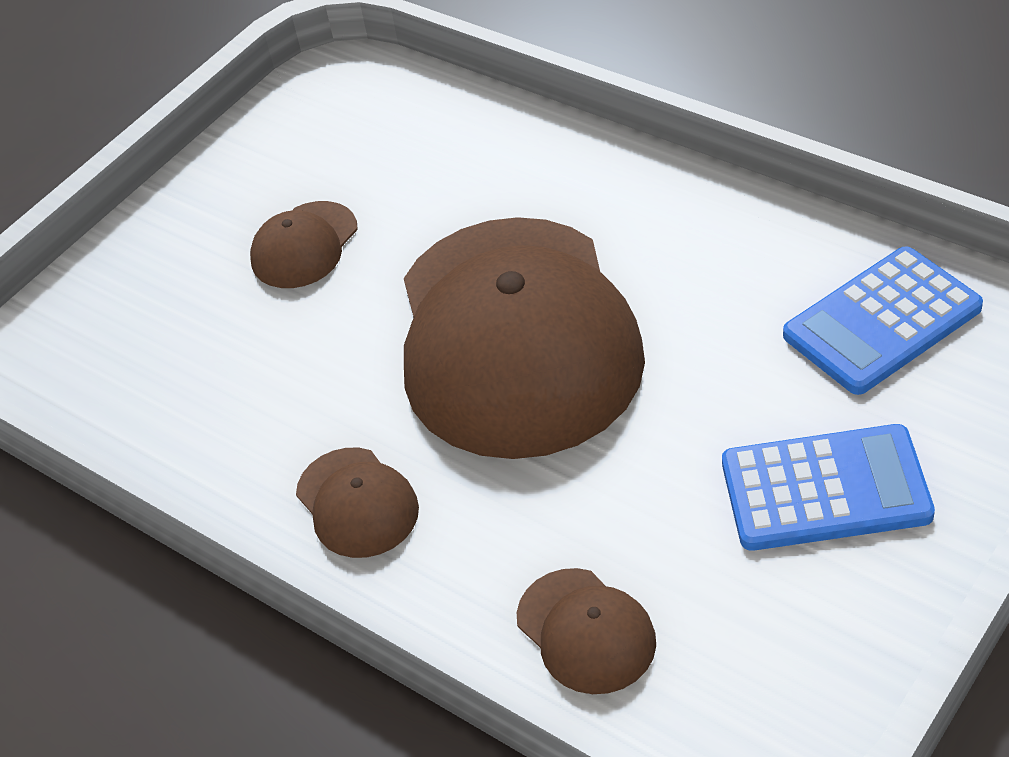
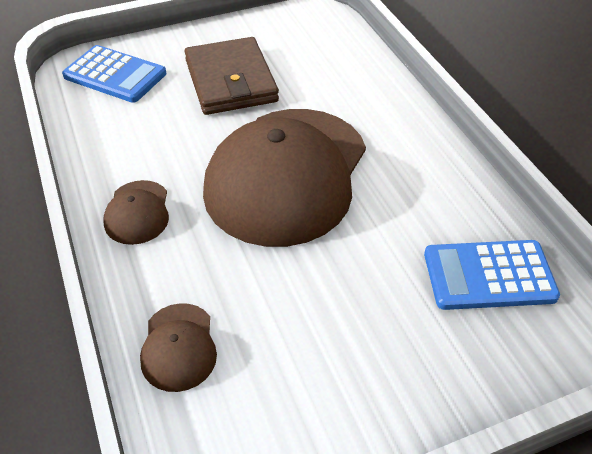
camera: 25 degrees right, 0 degrees up
(304, 245) = (231, 81): brown cap -> brown wallet
(825, 489) = (374, 351): blue calculator -> blue calculator (115, 75)

